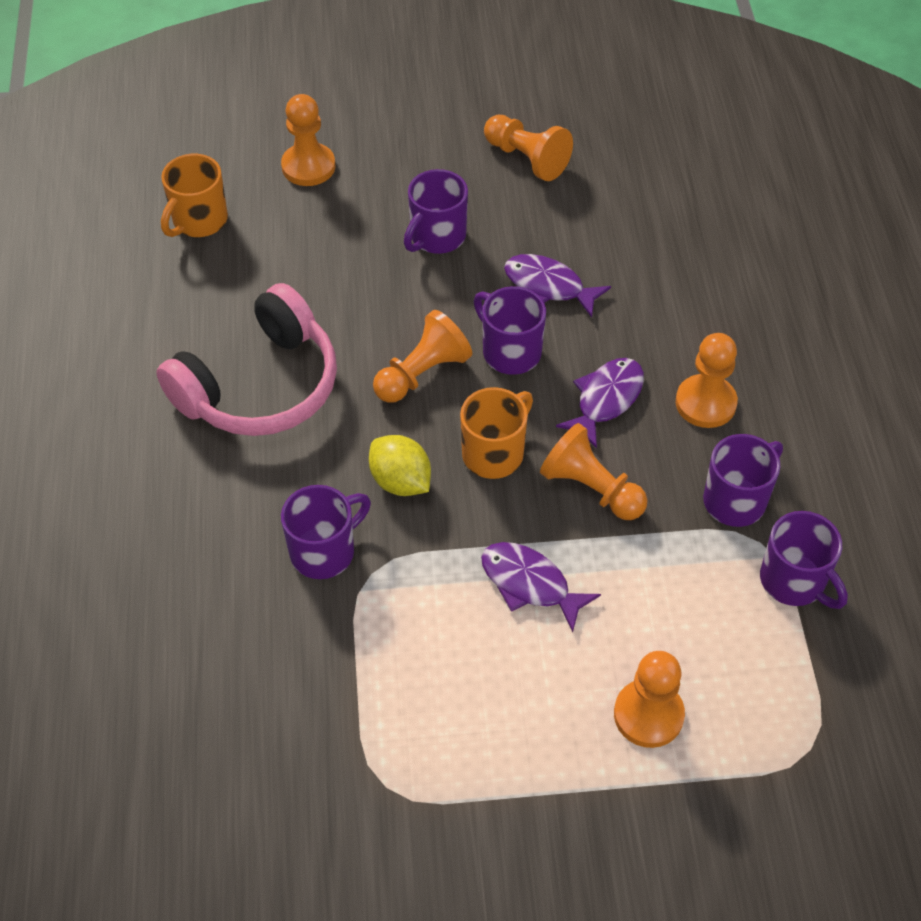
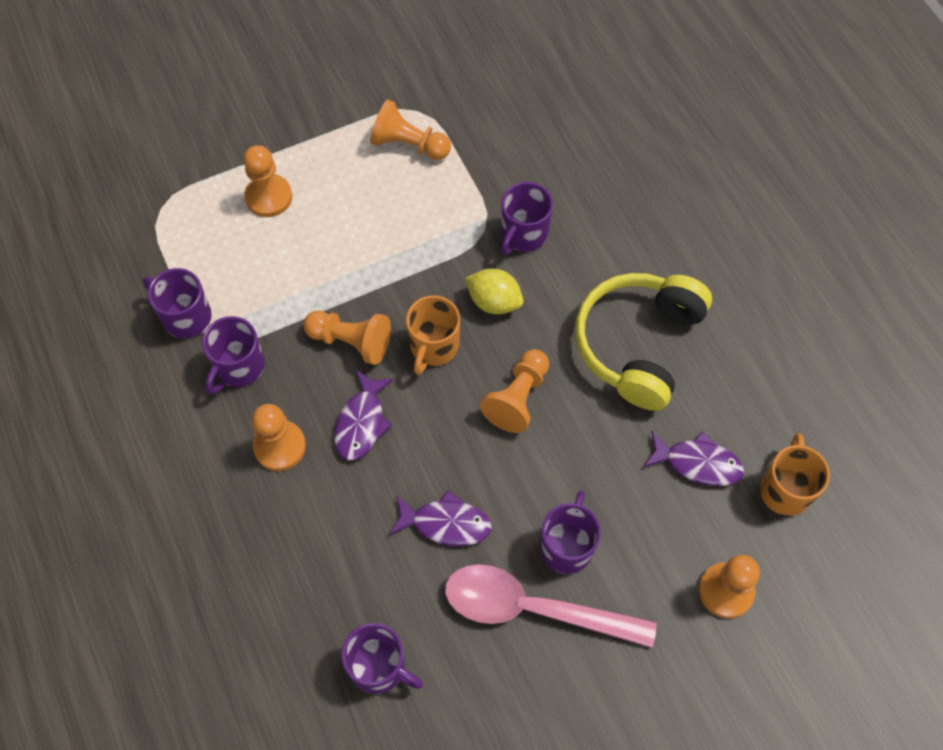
camera: 160 degrees right, 10 degrees up
(260, 386) = (638, 344): pink headphones -> yellow headphones
(492, 201) = (533, 609): none -> pink spoon
(510, 352) = (455, 443): purple mug -> purple mug (379, 667)
(526, 159) = (521, 680): orange pawn -> orange pawn (408, 144)
(530, 584) = (372, 256): purple fish -> purple fish (697, 463)

